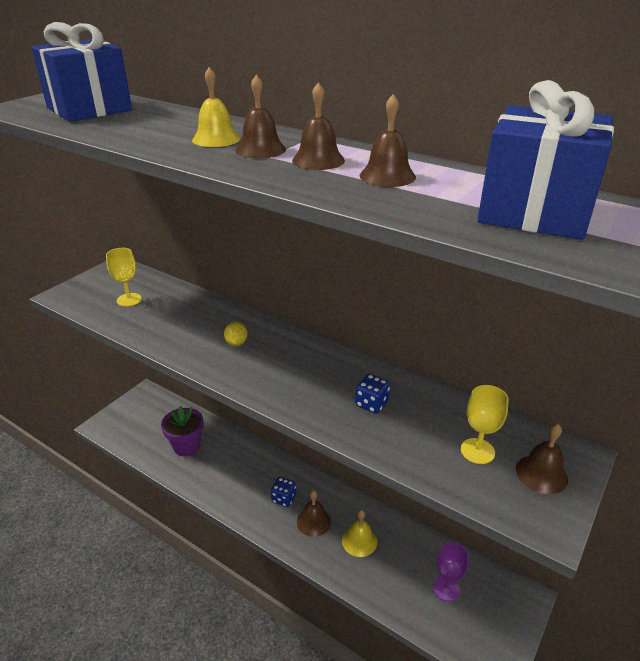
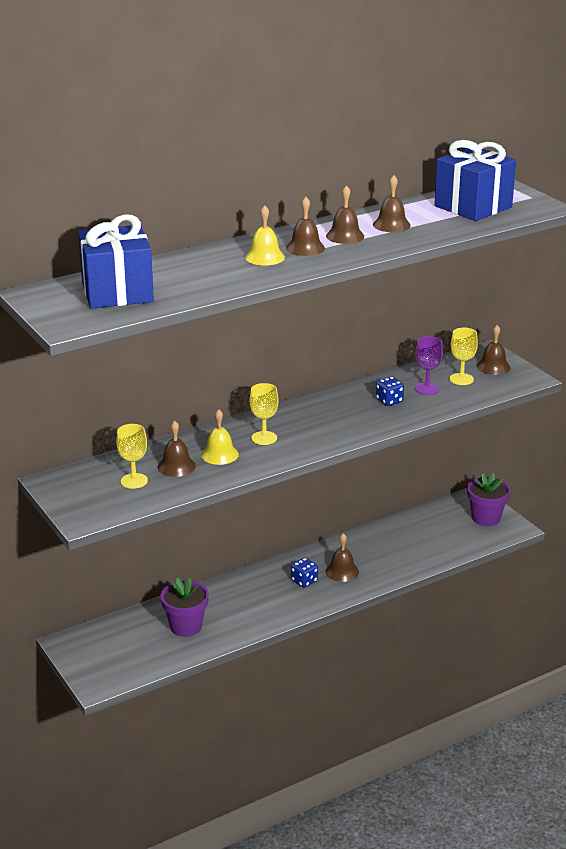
camera: 65 degrees left, 5 degrees down
(162, 312) = (176, 466): none -> brown bell
(236, 343) = (264, 438): yellow lemon -> yellow goblet
(359, 541) = (378, 553): yellow bell -> yellow bell (220, 454)
(446, 588) = (447, 527): purple goblet -> purple goblet (427, 388)
(494, 624) = (486, 518): none -> purple flower pot

